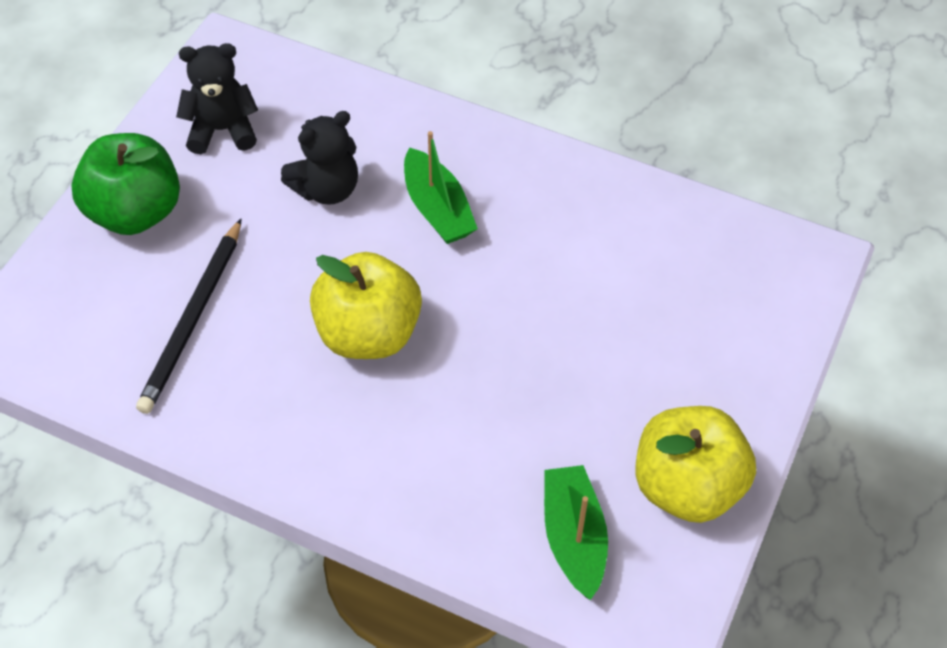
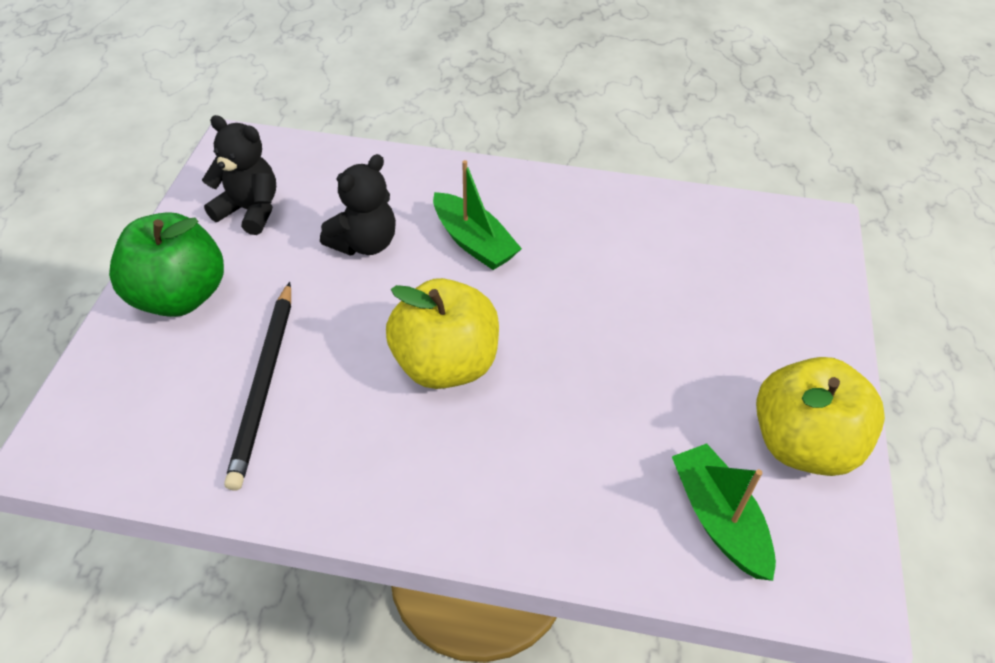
camera: 15 degrees left, 5 degrees down
(222, 130) = (250, 210): black teddy bear -> black teddy bear turned 45 degrees clockwise

